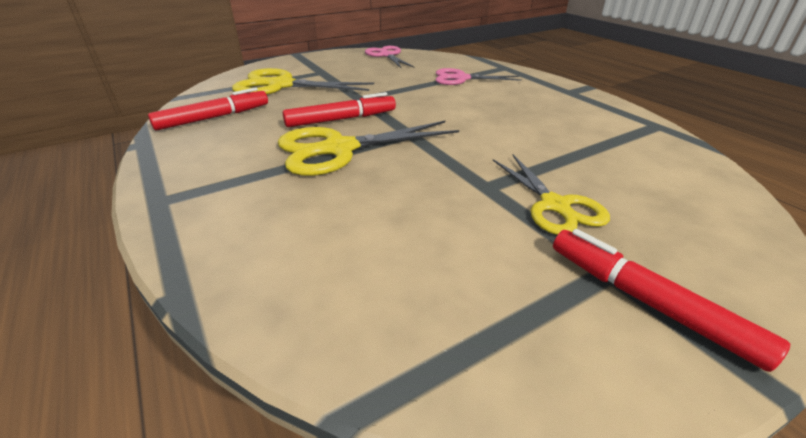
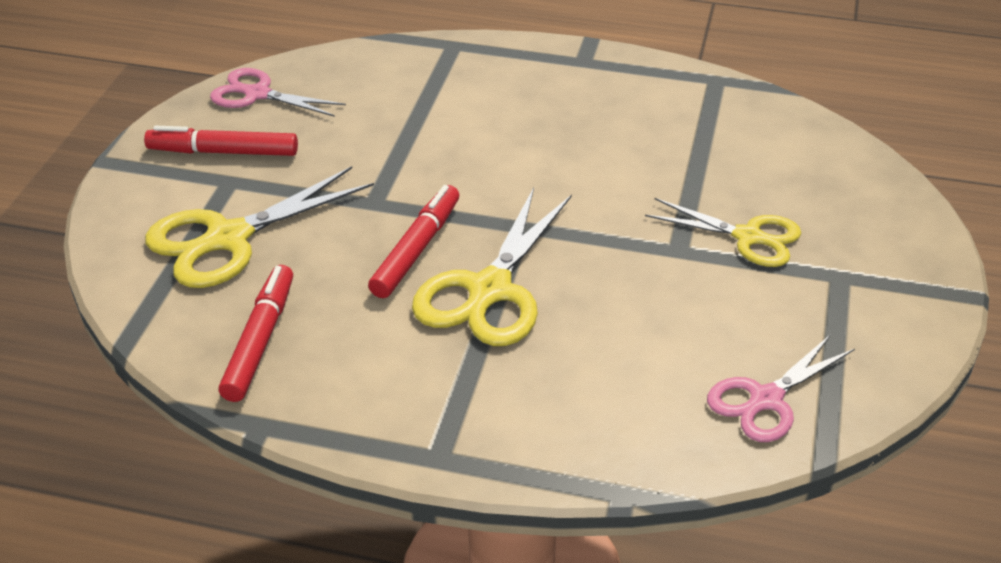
camera: 45 degrees left, 5 degrees up
(461, 78) = (436, 97): pink scissors -> pink scissors (766, 399)
(647, 302) = (880, 283): red marker -> red marker (223, 152)

